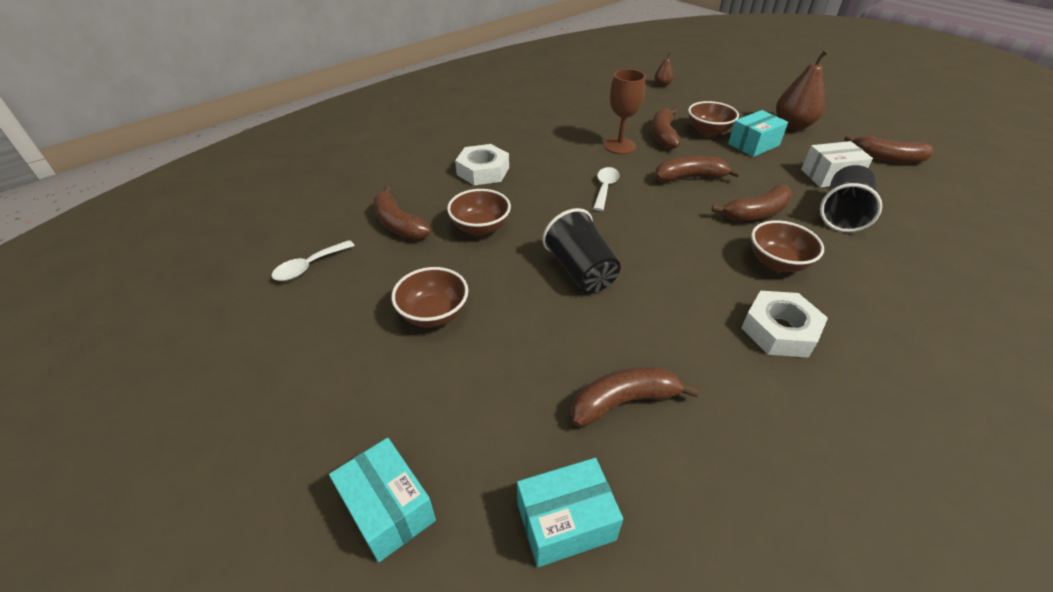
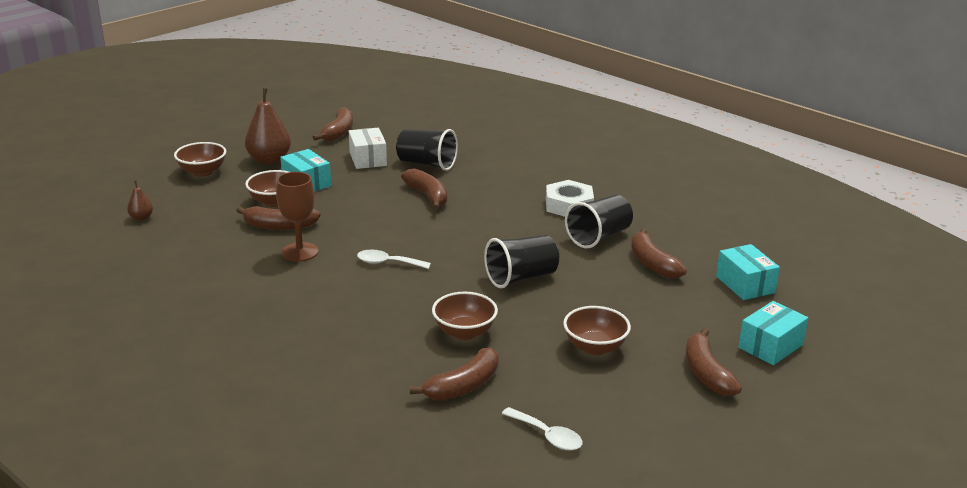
camera: 95 degrees left, 15 degrees down
(483, 171) = (350, 338): white nut -> none
(690, 177) = (368, 219): brown banana -> brown banana (706, 373)
(692, 351) = (599, 237): none -> black cup
(777, 263) = (495, 196): brown bowl -> brown bowl (202, 172)

